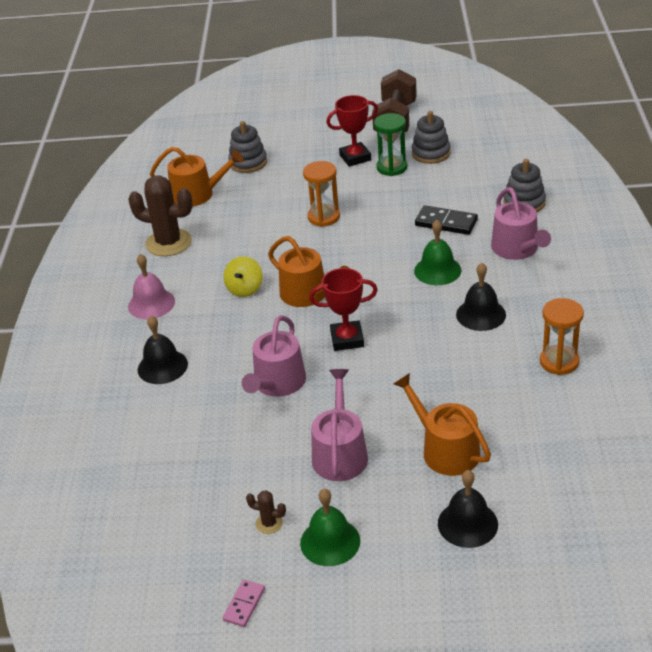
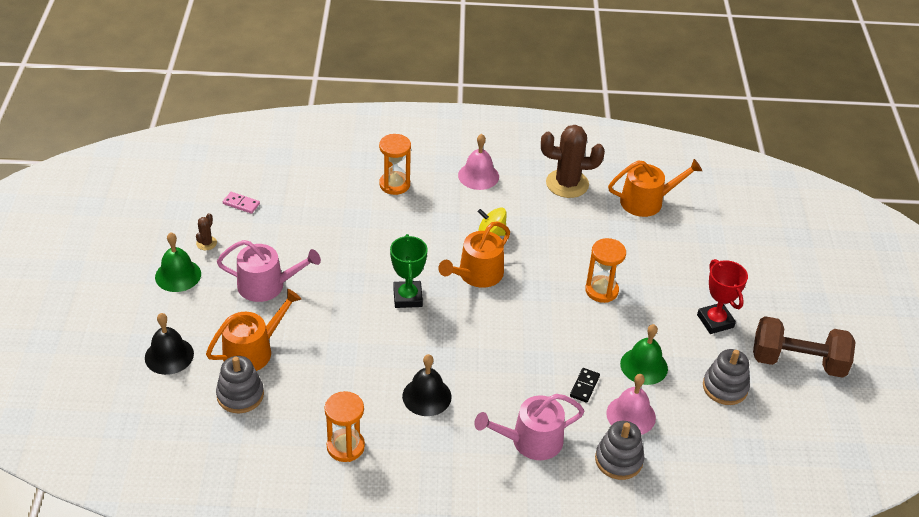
camera: 85 degrees right, 5 degrees up
(162, 366) = (394, 184): black bell -> orange hourglass
(168, 243) = (567, 184): brown cactus -> brown cactus turned 75 degrees clockwise
(197, 194) = (647, 201): orange watering can -> orange watering can turned 105 degrees counterclockwise
(244, 604) = (137, 229): pink domino -> pink domino (241, 204)
(248, 162) = (705, 237): grey stacking toy -> grey stacking toy (240, 395)
(277, 383) = (359, 251): pink watering can -> none
(347, 339) = (407, 297): red trophy -> green trophy
(392, 167) = (695, 350): green hourglass -> none
(437, 270) = (501, 371): green bell -> green bell (644, 366)
(446, 223) = (584, 386): black domino -> black domino, size x0.61
(473, 198) = (631, 415): none -> pink bell

